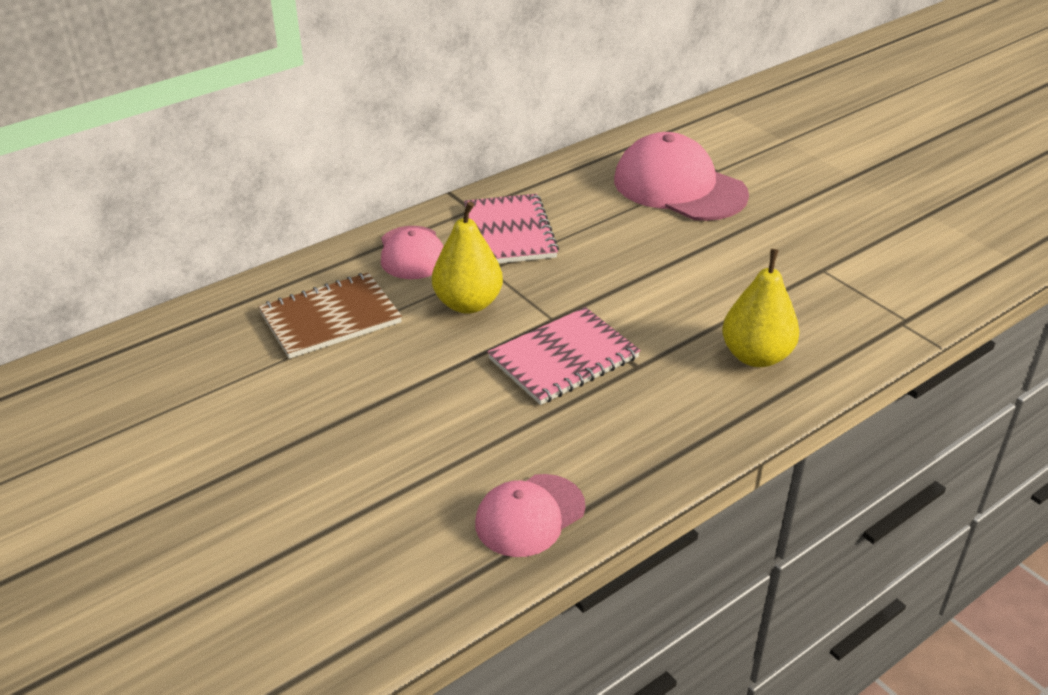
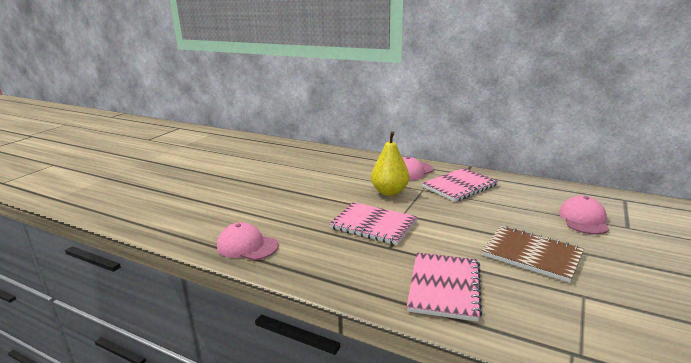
camera: 65 degrees right, 15 degrees down
(330, 318) = (346, 170): brown notebook -> brown notebook (532, 255)
(679, 187) = (583, 219): pink cap -> pink cap, size x0.59
(756, 356) = (444, 287): yellow pear -> pink notebook

